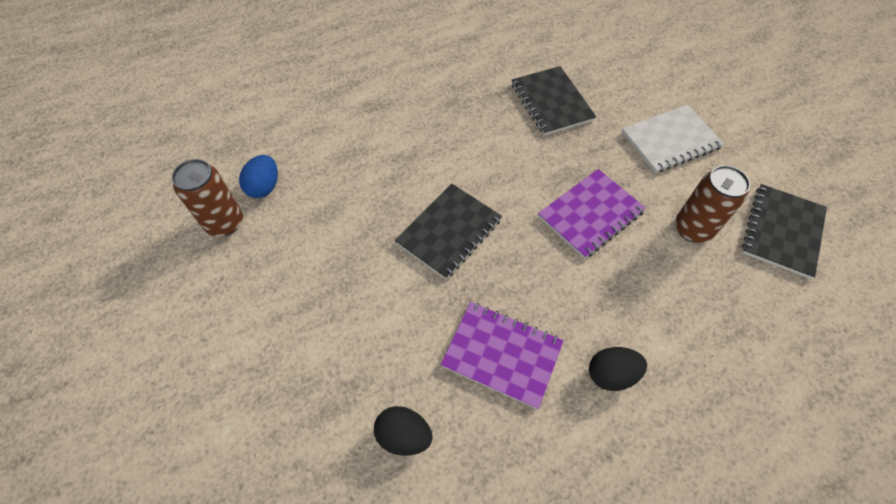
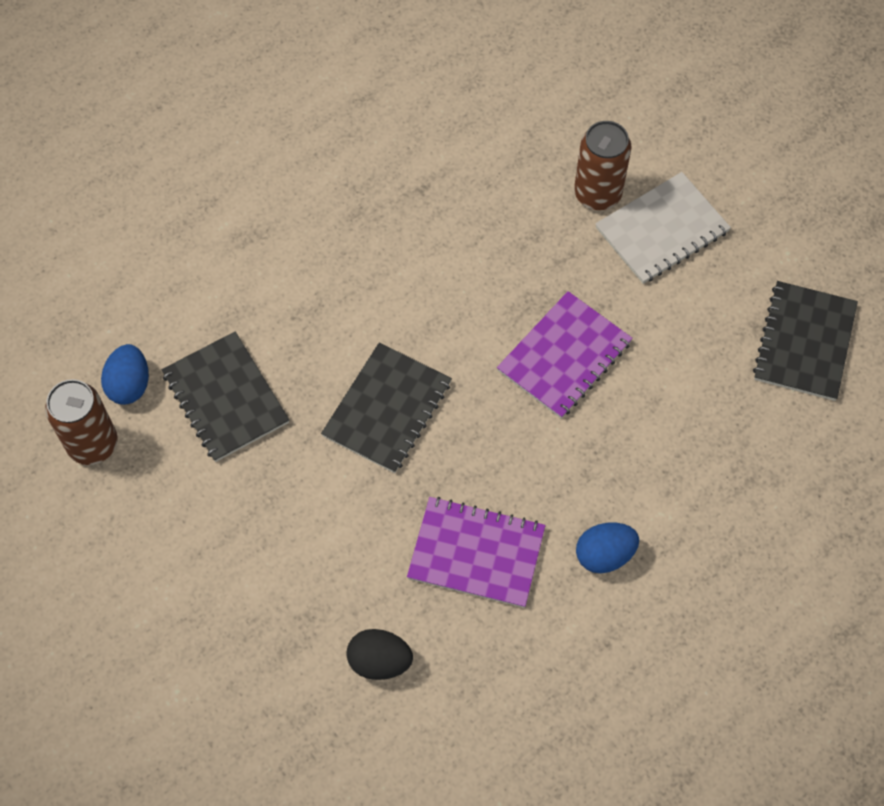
camera: 10 degrees left, 5 degrees up
(551, 102) = (496, 193): black notebook -> black notebook (226, 398)
(611, 374) = (604, 555): black egg -> blue egg
(692, 229) = (694, 356): brown can -> brown can (597, 194)

